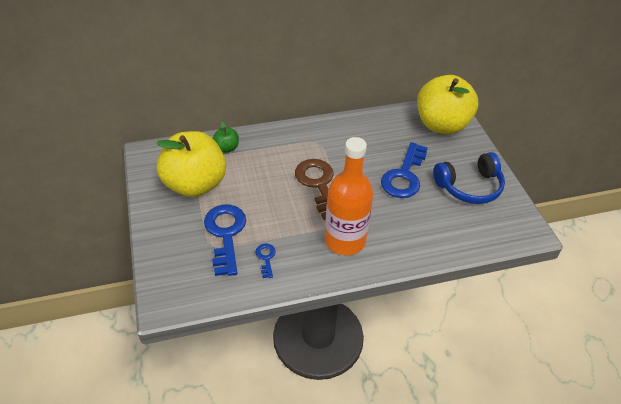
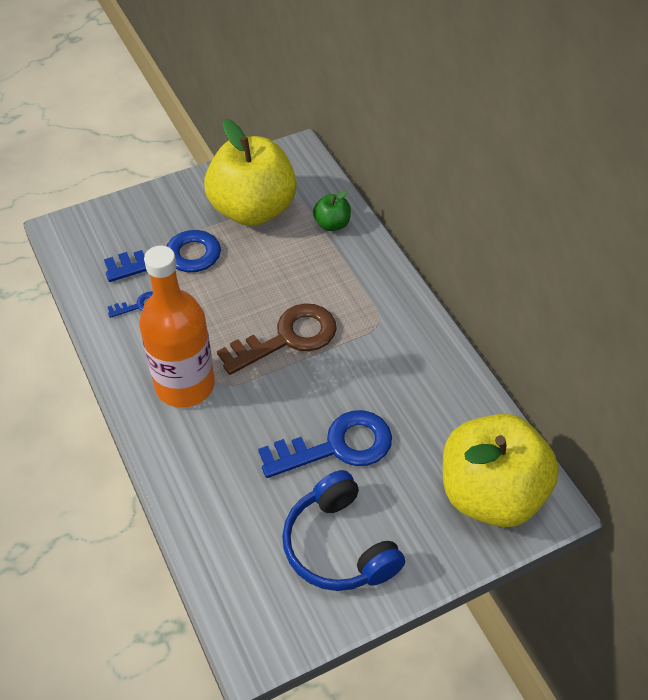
camera: 80 degrees right, 5 degrees up
(404, 176) = (337, 446): blue key -> blue key turned 150 degrees clockwise

